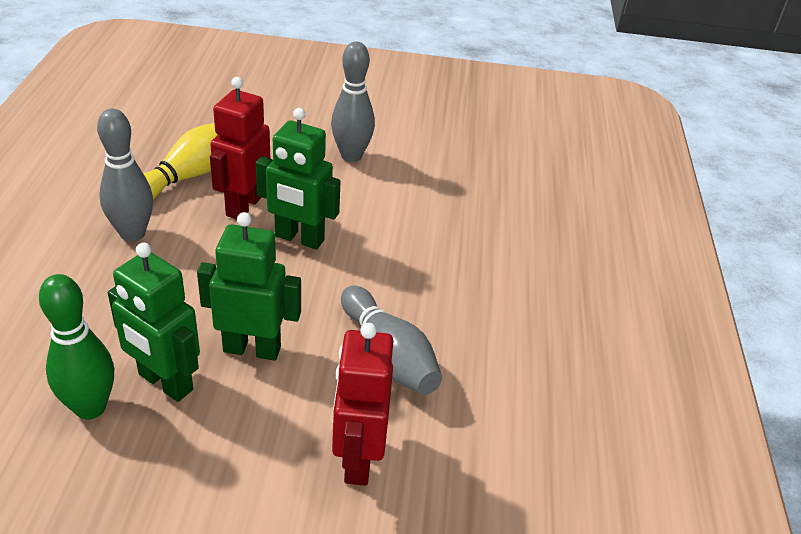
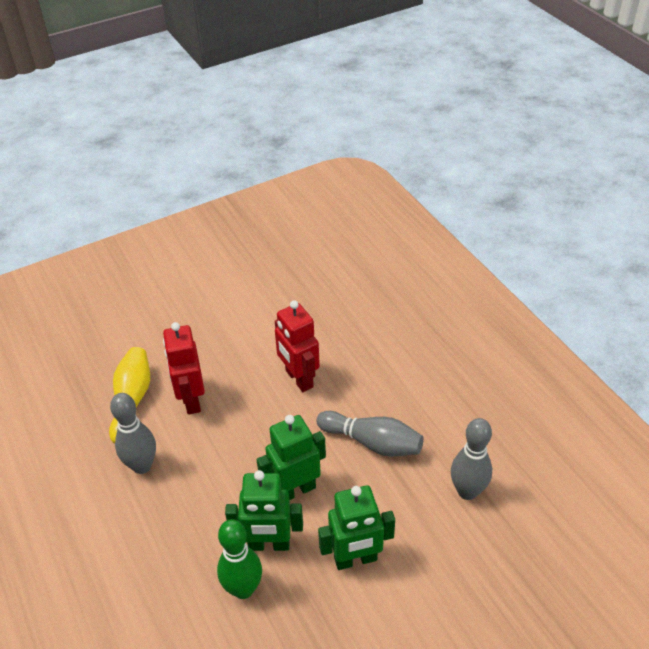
camera: 30 degrees left, 5 degrees up
(299, 239) = (249, 401): green robot -> green robot (355, 559)
(351, 156) = (221, 320): grey bowling pin -> grey bowling pin (467, 491)
(357, 459) = (413, 512): red robot -> red robot (298, 379)

